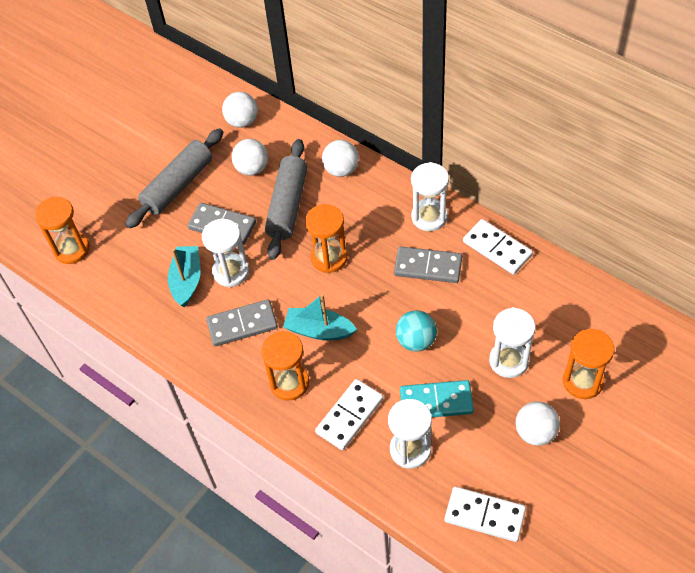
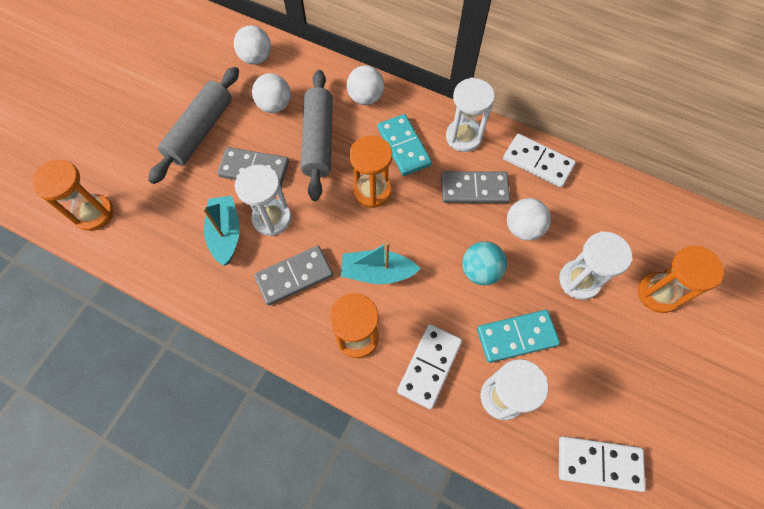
camera: 15 degrees left, 10 degrees up
(368, 220) = (404, 146): none -> turquoise domino
(535, 432) = (626, 357): white ball -> white ball (523, 228)

